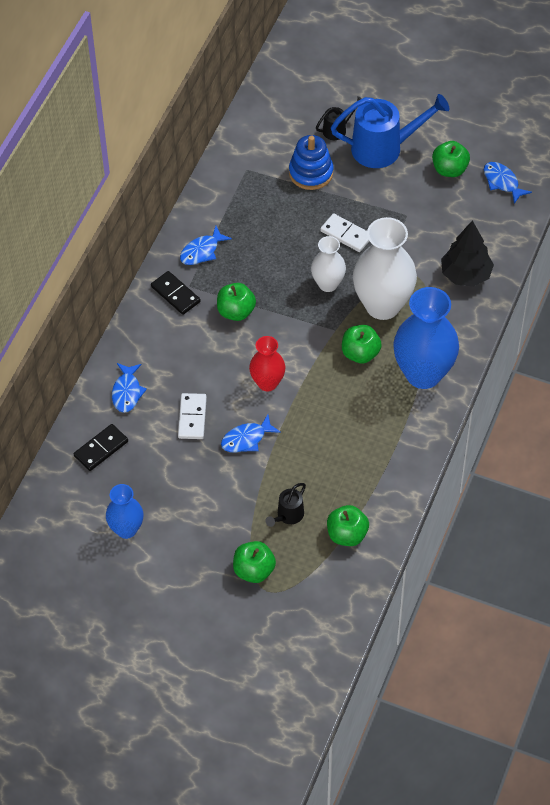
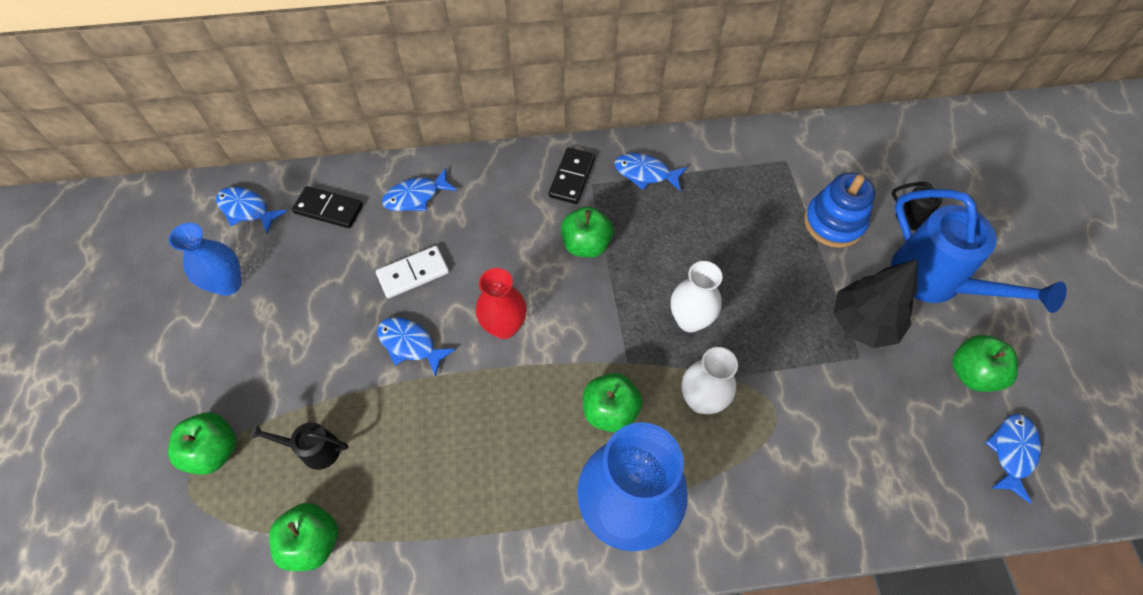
camera: 60 degrees right, 5 degrees up
(65, 500) = (247, 210): none -> blue fish
(346, 234) = (777, 303): white domino -> none
(382, 305) = (701, 400): white vase -> white vase, size x0.55
(465, 275) = (824, 482): black tree -> black tree (863, 323)

